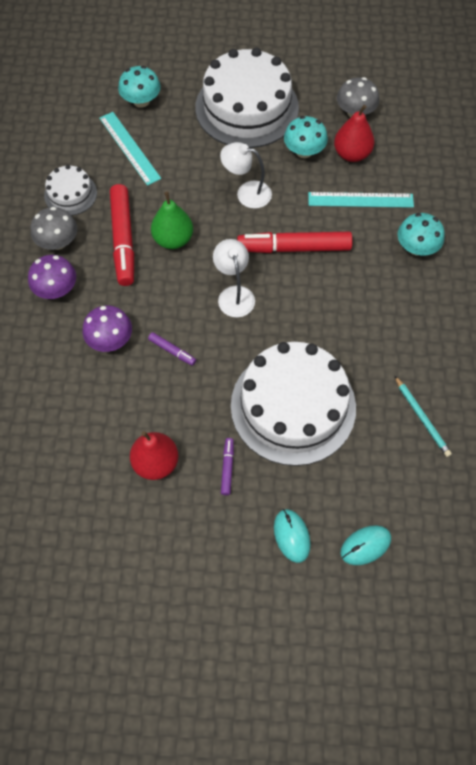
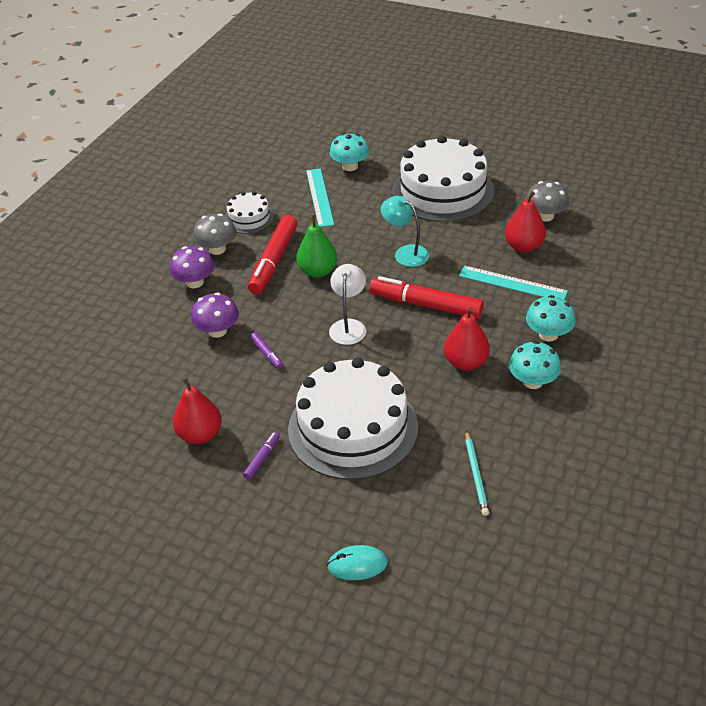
camera: 25 degrees right, 20 degrees down
(246, 193) = (405, 253): white lamp -> turquoise lamp
(291, 536) = (290, 532): turquoise mouse -> none
(304, 151) = (478, 234): turquoise mushroom -> turquoise mushroom (532, 381)
(359, 301) = (466, 362): none -> red pear

